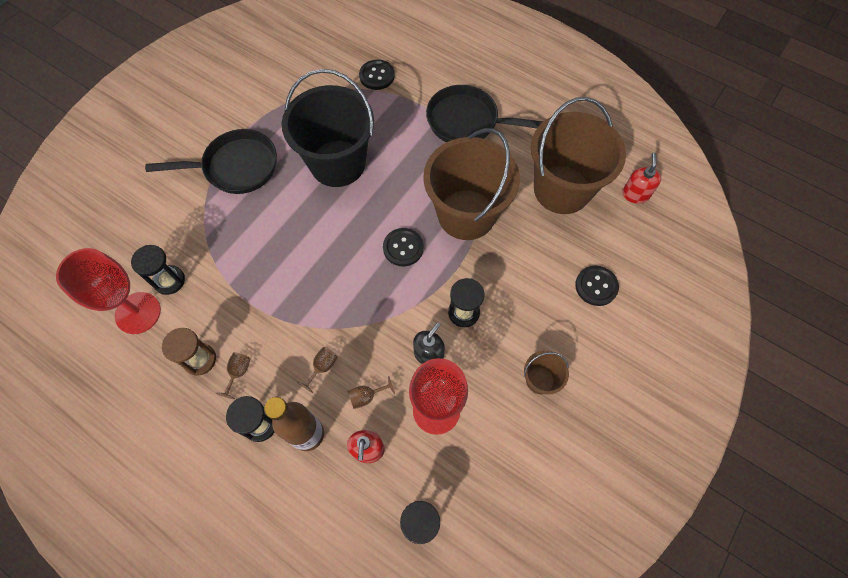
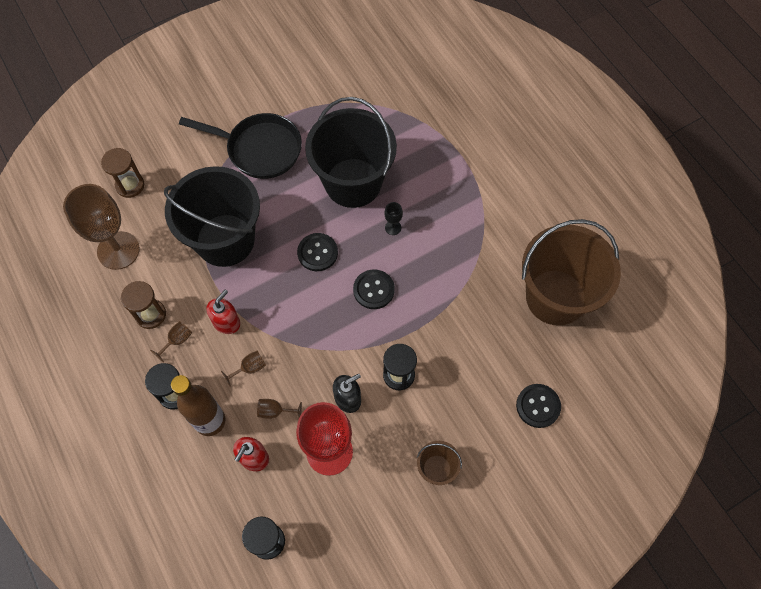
camera: 25 degrees right, 0 degrees up
(122, 248) = (130, 185): none -> brown hourglass
(138, 313) = (118, 250): red goblet -> brown goblet
(169, 281) = (156, 232): black hourglass -> none
(242, 260) = (225, 240): none -> black bucket
(377, 76) = (432, 108): black button -> black button (317, 253)
(393, 187) = (393, 227): none -> black goblet
(466, 214) = (449, 283): brown bucket -> none
(467, 121) = (497, 190): black pan -> none
(635, 194) = (628, 333): red soap dispenser -> red soap dispenser (226, 322)

